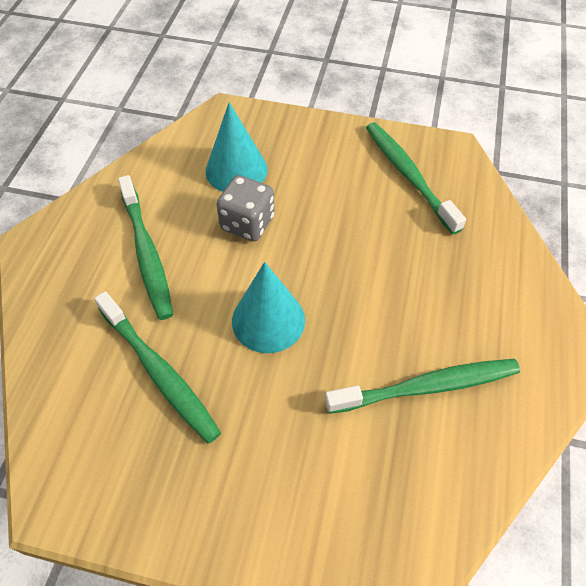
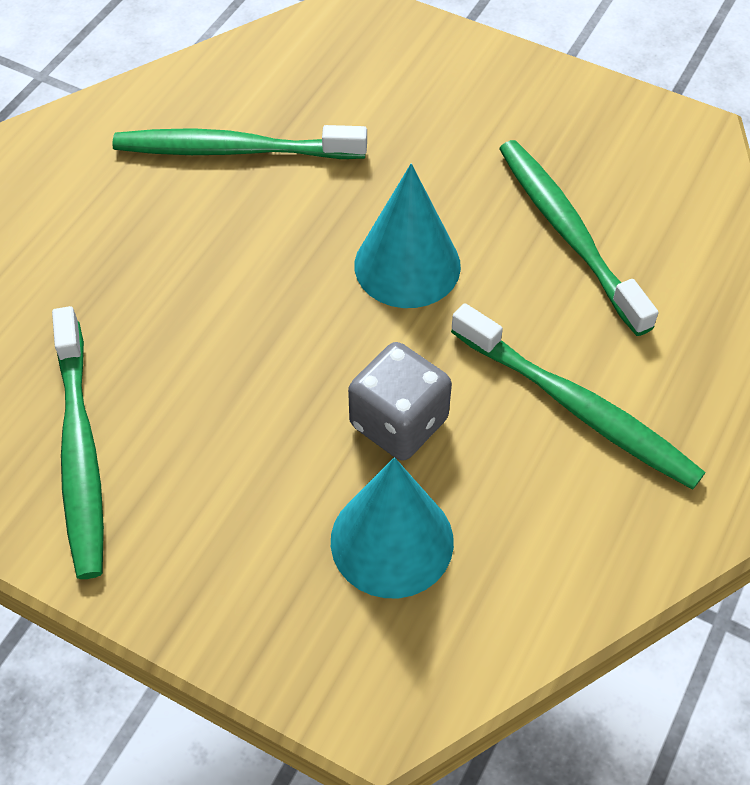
camera: 165 degrees left, 0 degrees up
(146, 253) = (577, 407): green toothbrush -> green toothbrush turned 135 degrees clockwise

